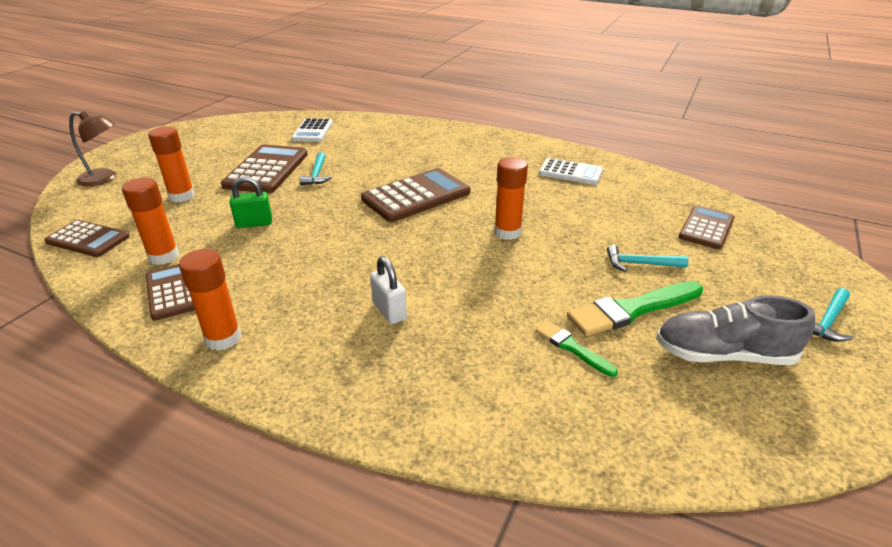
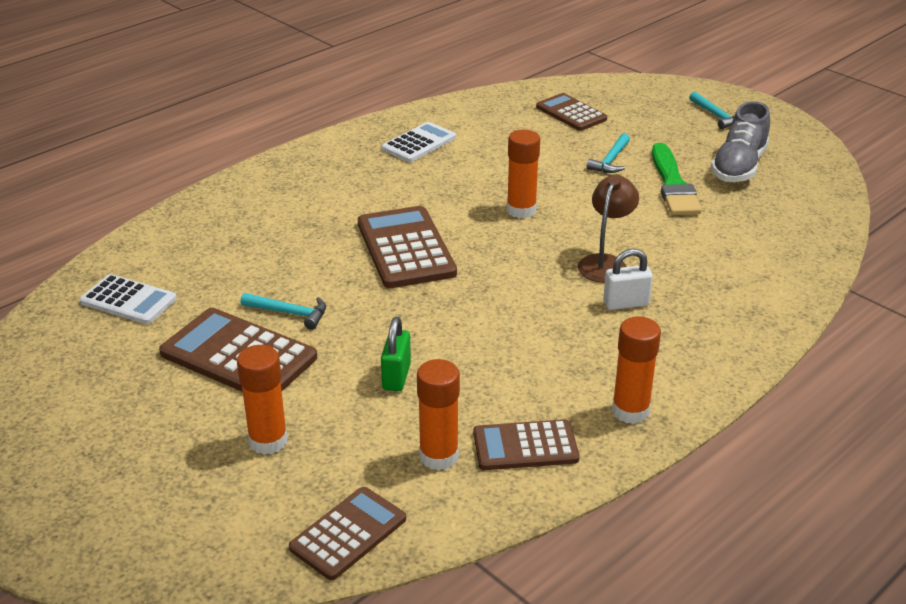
camera: 70 degrees left, 0 degrees up
(105, 178) = (131, 532): brown lamp -> brown lamp (605, 263)
(572, 347) = (710, 224): green brush -> none

